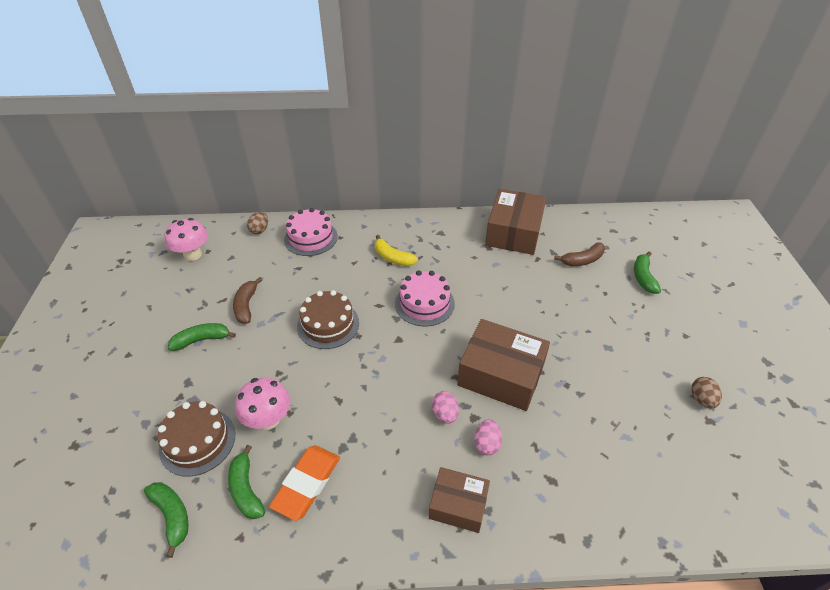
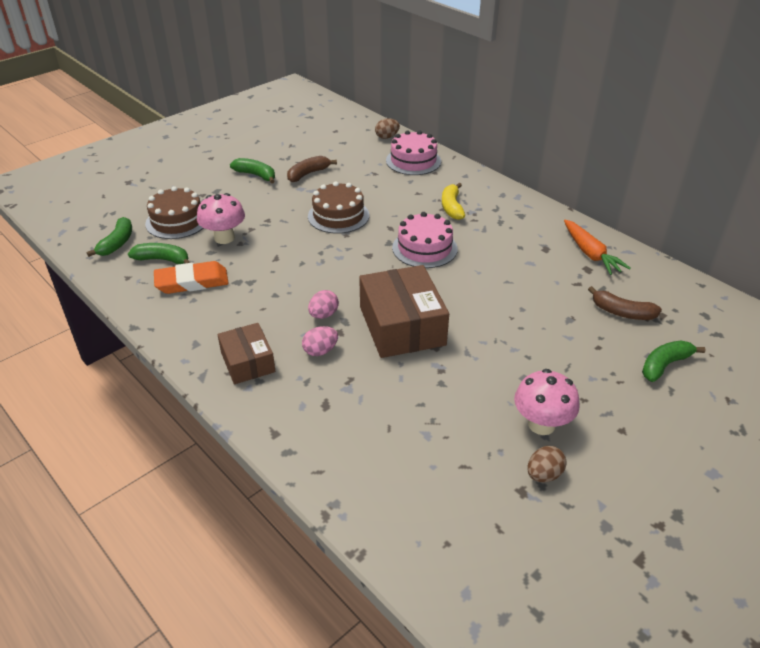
camera: 50 degrees right, 5 degrees down
(193, 254) = (323, 128): pink mushroom -> pink mushroom (541, 424)
(246, 489) = (162, 260): green banana -> green banana turned 75 degrees clockwise
(514, 232) = (590, 253): brown box -> orange carrot

